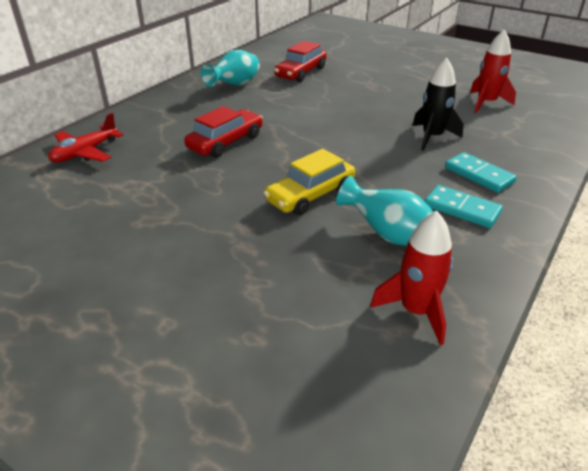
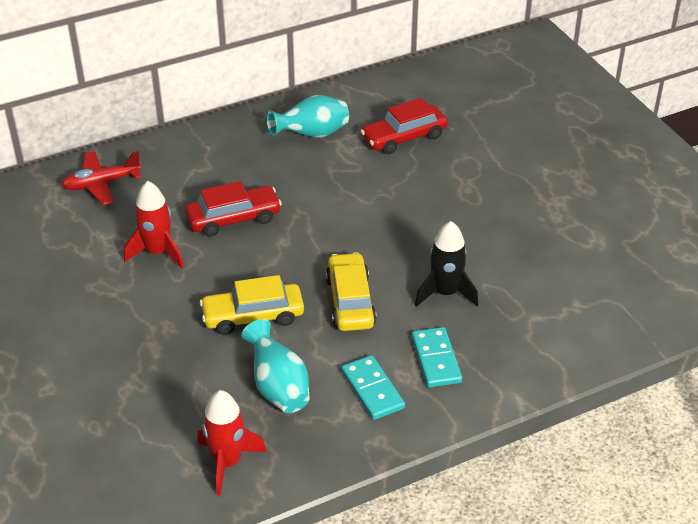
camera: 30 degrees right, 5 degrees up
(374, 162) = (350, 301): none -> yellow car
(486, 103) = (568, 267): red rocket -> red rocket (157, 252)

